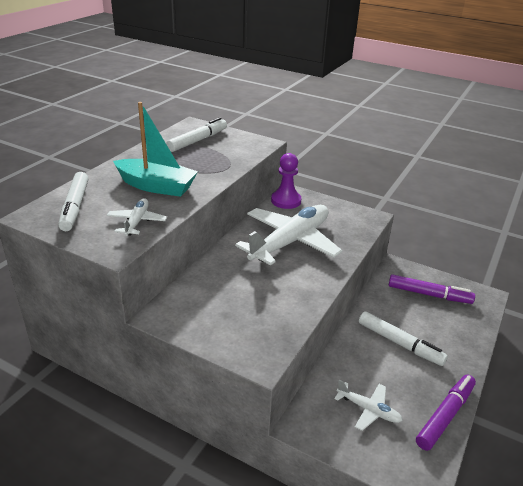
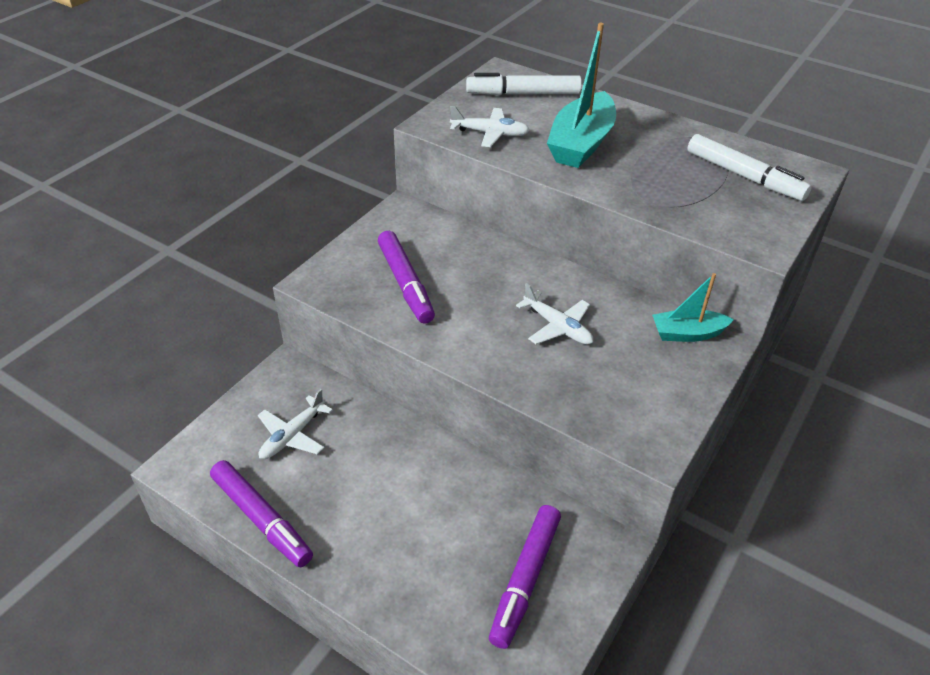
camera: 95 degrees right, 10 degrees up
(258, 308) = (406, 283): none -> purple marker
(286, 201) = (687, 333): purple pawn -> turquoise boat
(290, 242) = (557, 326): white plane -> white plane, size x0.47
(399, 343) = (405, 500): white marker -> none

